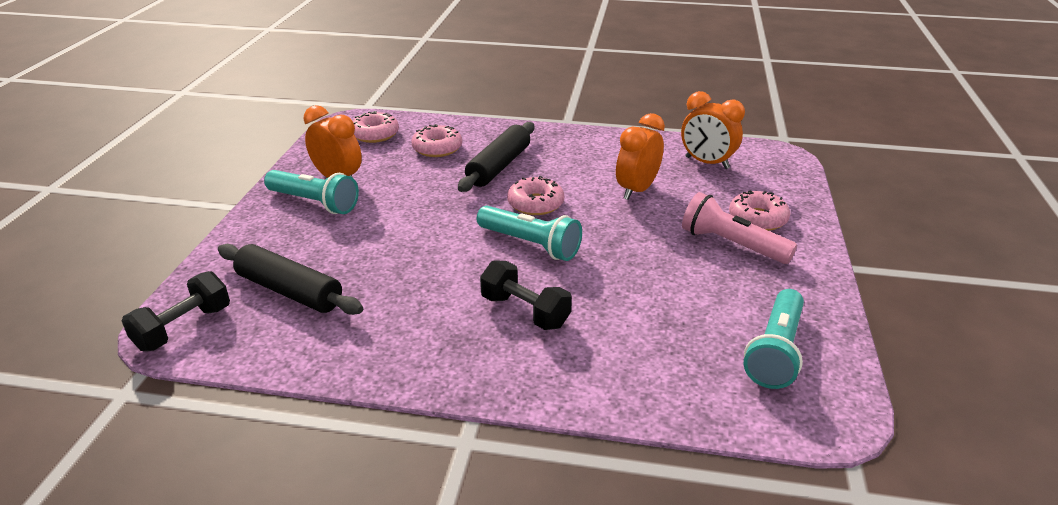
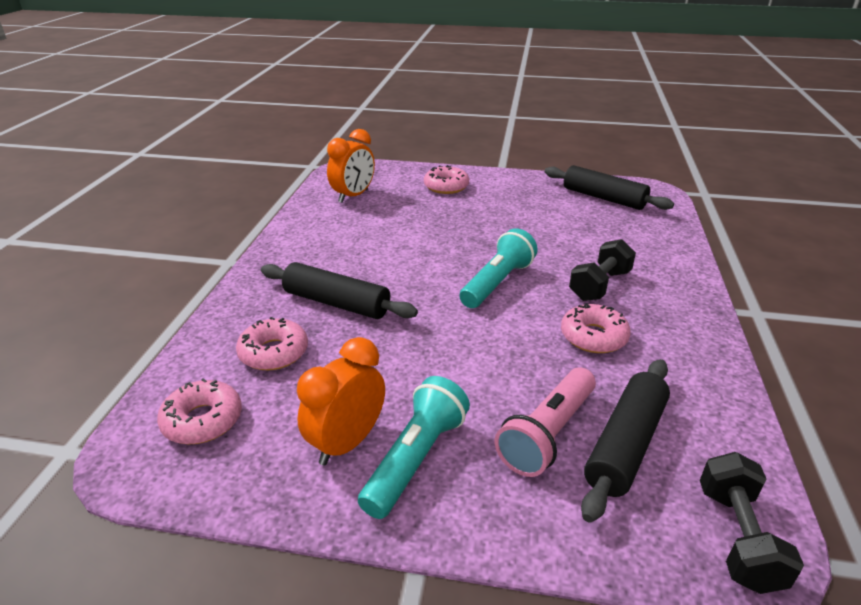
camera: 90 degrees left, 0 degrees up
(183, 328) = (737, 537): black dumbbell -> black dumbbell turned 60 degrees clockwise
(535, 204) = (422, 280): pink donut -> pink donut (593, 337)
(637, 190) = (399, 228): orange clock -> none
(731, 244) = (483, 199): pink flashlight -> pink flashlight (547, 434)
(775, 351) = (603, 198): turquoise flashlight -> black rolling pin

